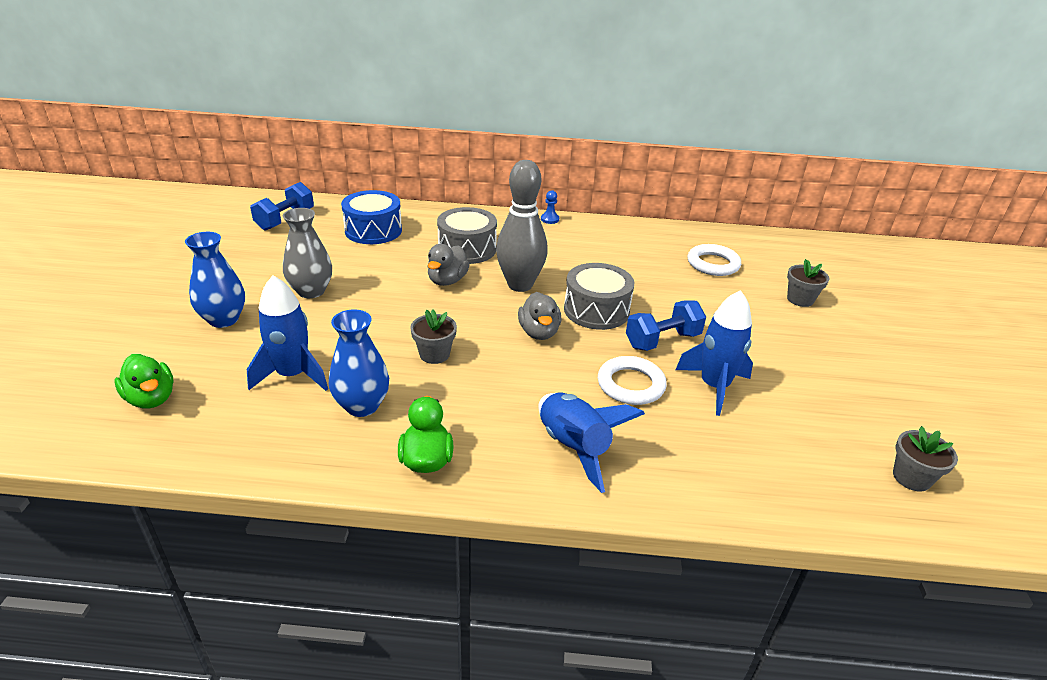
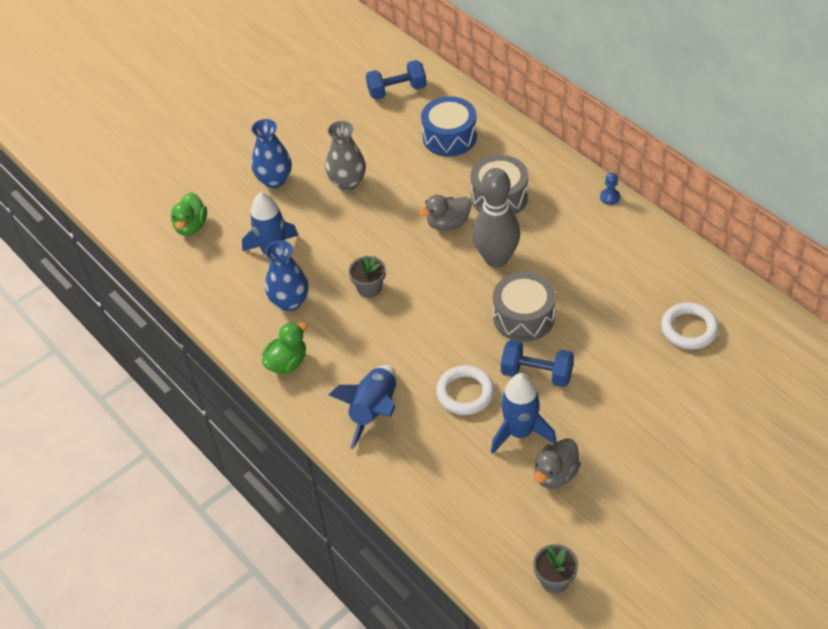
camera: 50 degrees right, 15 degrees up
(539, 332) = (457, 311): grey duck -> grey duck (555, 474)
(800, 299) = (711, 409): grey flower pot -> none

